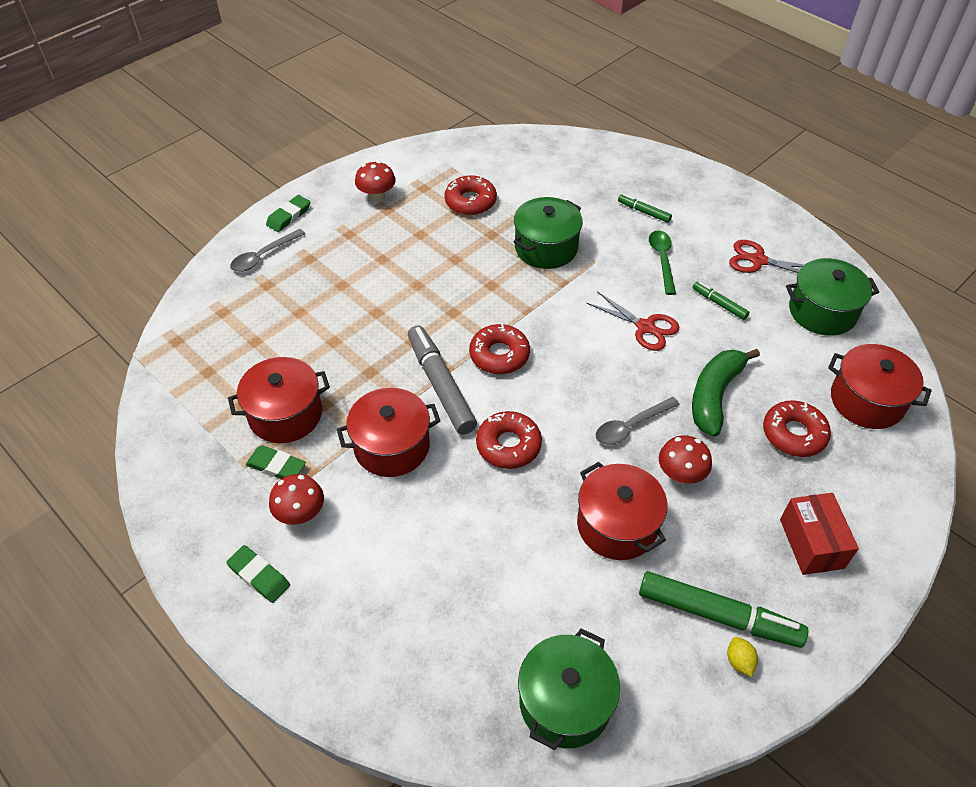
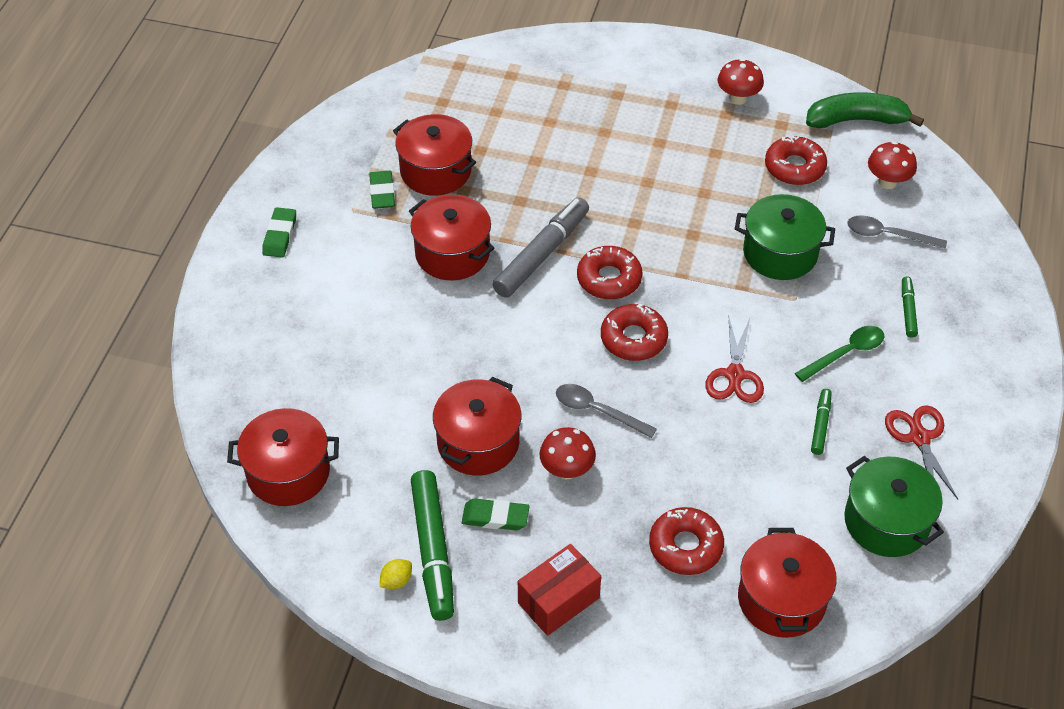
camera: 60 degrees right, 0 degrees up
(263, 256) = (595, 64): grey spoon -> grey spoon (888, 235)
(289, 216) = (658, 54): green eraser -> green eraser (495, 517)
(301, 514) = (348, 231): red mushroom -> red mushroom (887, 182)
(508, 445) = (510, 331): red donut -> red donut (633, 339)
(565, 702) = (288, 472): green pot -> red pot
(714, 395) = (686, 464): green banana -> green banana (856, 120)

